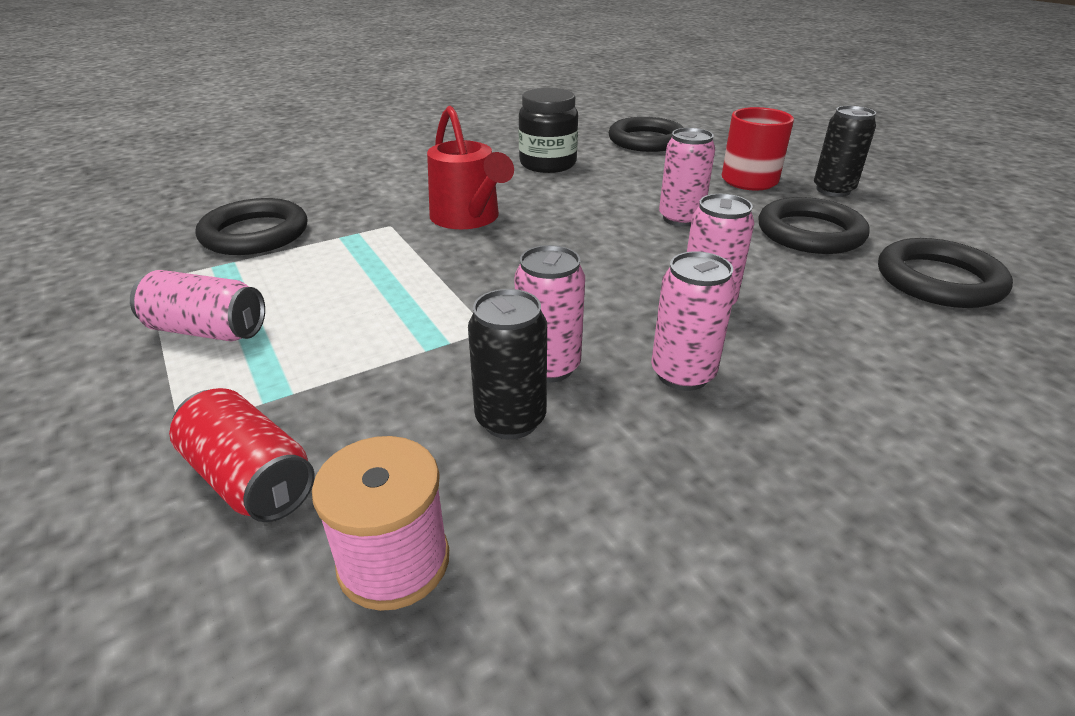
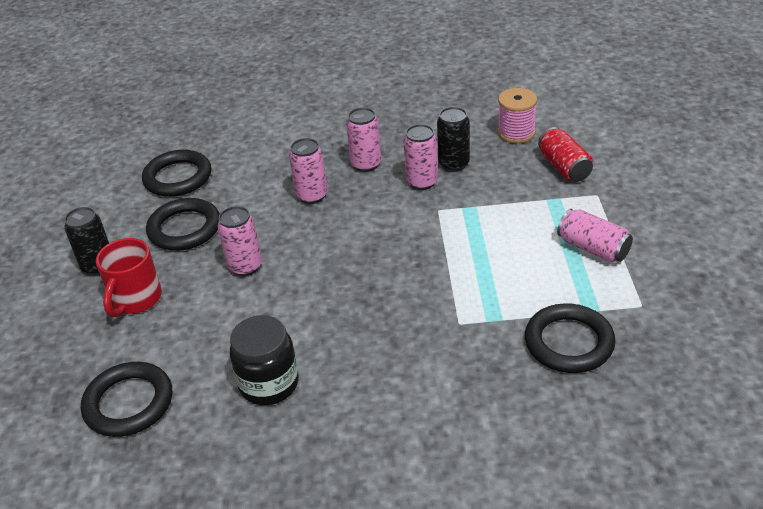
camera: 150 degrees left, 5 degrees up
(468, 219) = (395, 313): red watering can -> none

